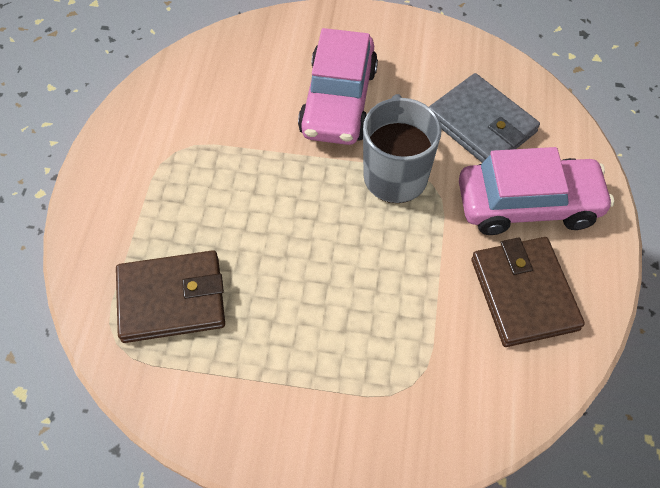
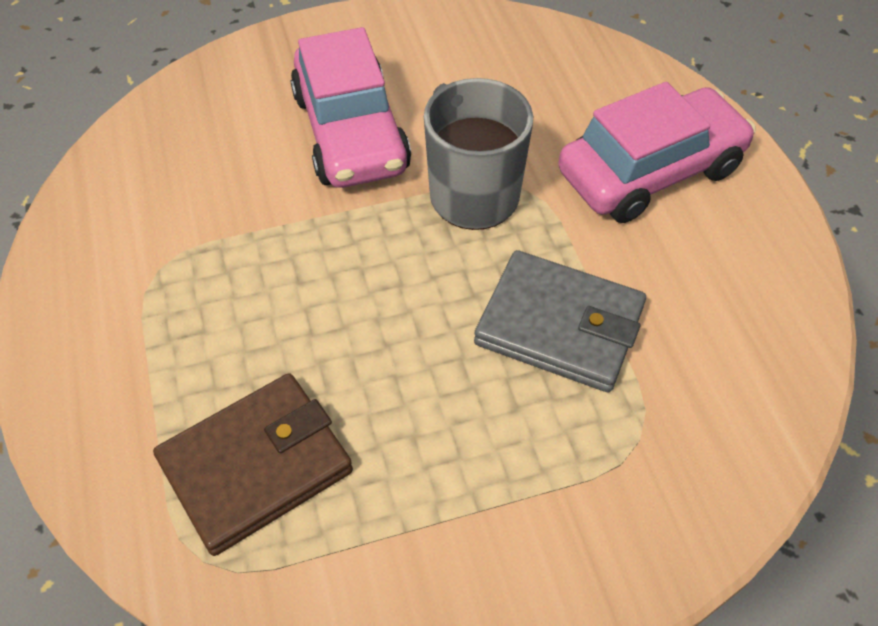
camera: 25 degrees left, 5 degrees down
(481, 124) = (543, 101): grey wallet -> grey wallet (559, 325)
(523, 294) = (706, 274): brown wallet -> none

